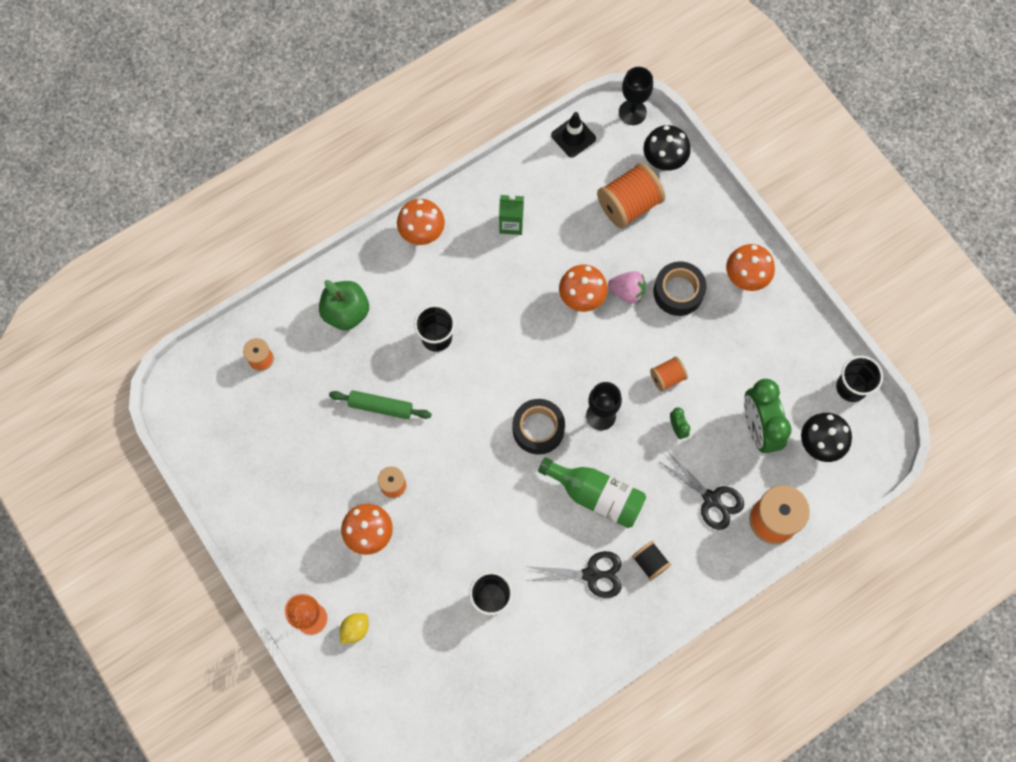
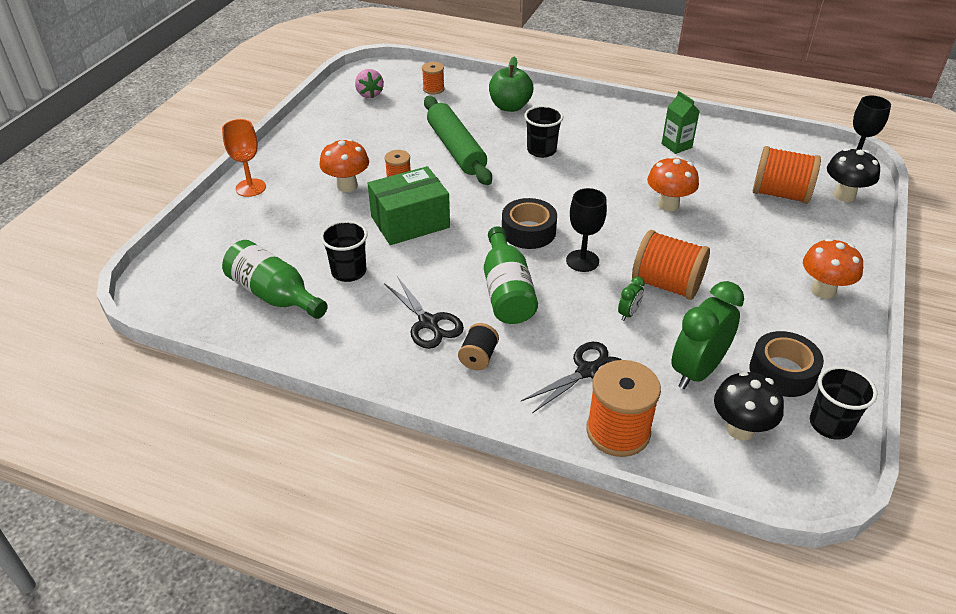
camera: 55 degrees right, 30 degrees down
(355, 629) = (258, 212): yellow lemon -> none
(381, 407) = (456, 149): green rolling pin -> green rolling pin, size x1.70
(422, 233) = (611, 112): orange mushroom -> none
(460, 513) = (410, 222): none -> green box
(480, 671) = (274, 295): none -> green bottle
(573, 137) = (787, 144): black traffic cone -> none
(627, 291) = (708, 226): pink strawberry -> pink strawberry (369, 94)
(667, 377) = (666, 284): orange spool -> orange spool, size x1.85
(678, 292) = (750, 255): black tape -> black tape (782, 372)
(711, 499) = (587, 371): black scissors -> black scissors turned 135 degrees counterclockwise

